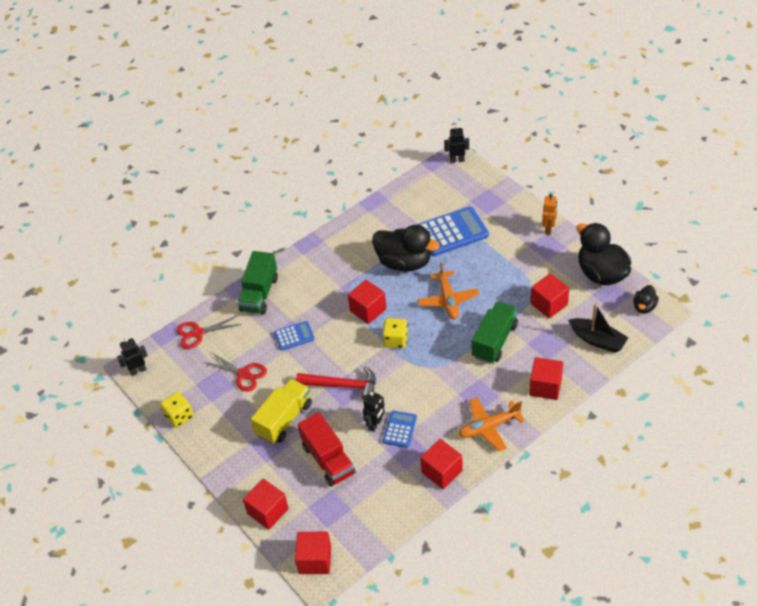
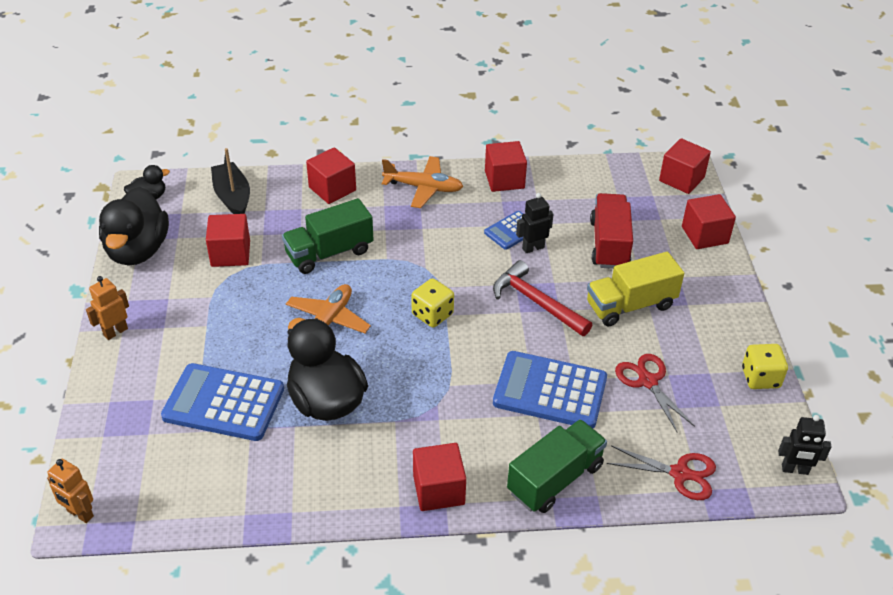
camera: 150 degrees left, 5 degrees down
(294, 336) = (550, 391): blue calculator -> blue calculator, size x1.86
(368, 310) = (430, 368): red cube -> red cube (438, 490)
(457, 160) = (80, 514): black robot -> orange robot

